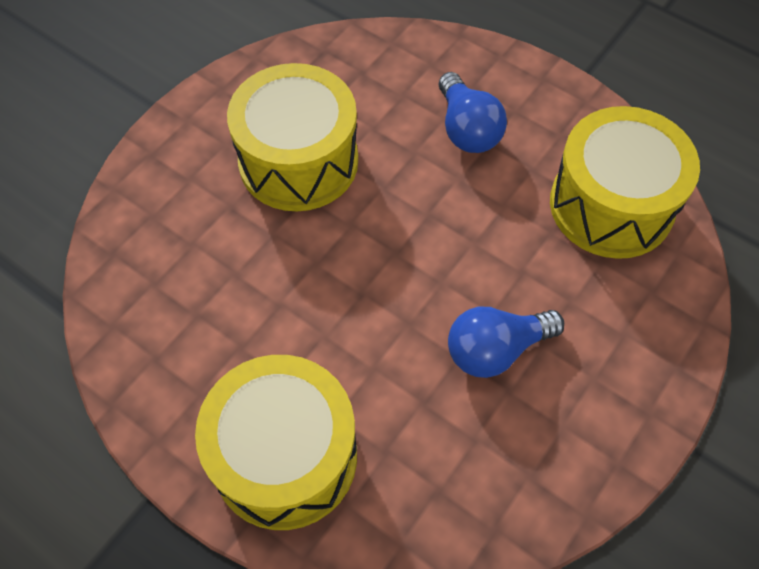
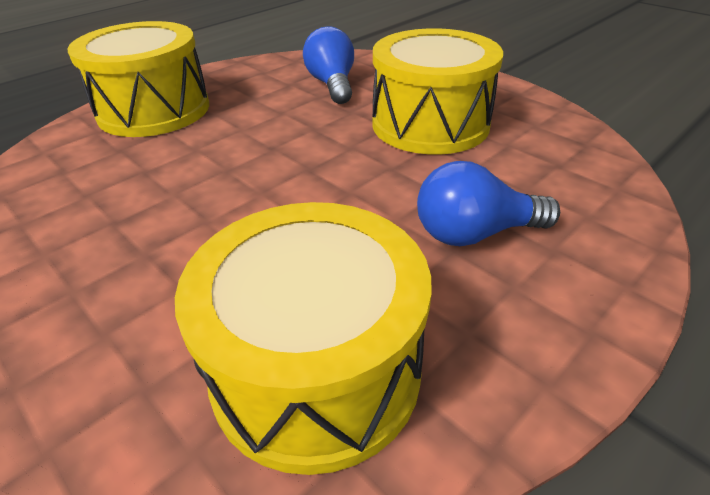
camera: 100 degrees right, 20 degrees down
(496, 350) = (162, 218): blue light bulb -> blue light bulb (332, 85)

